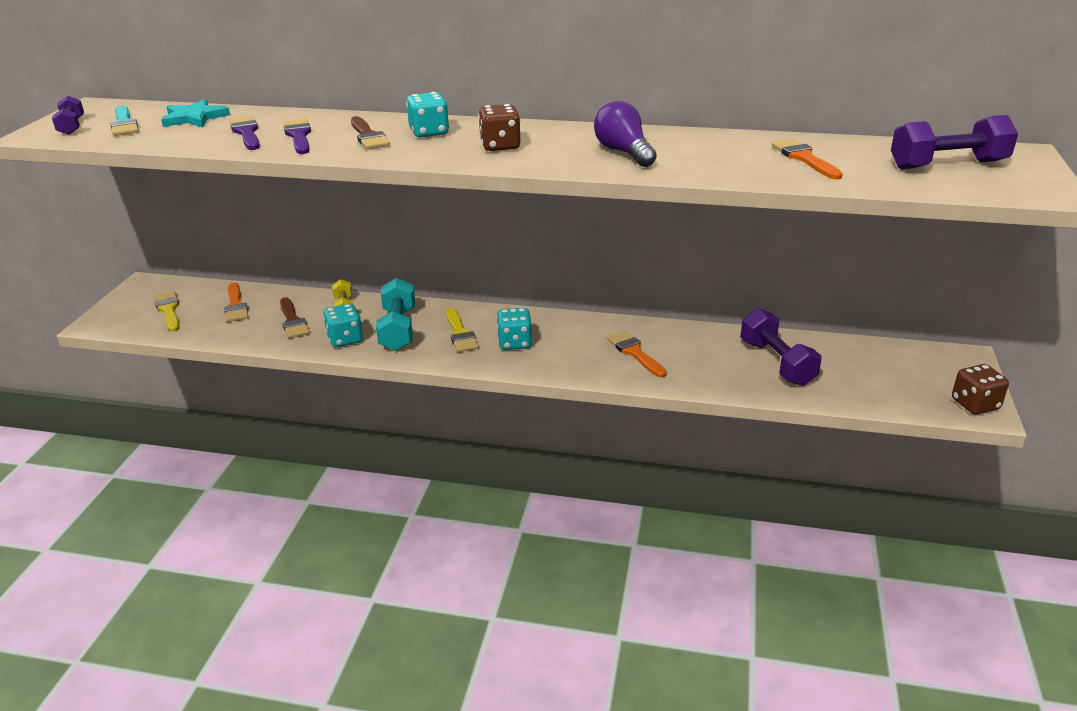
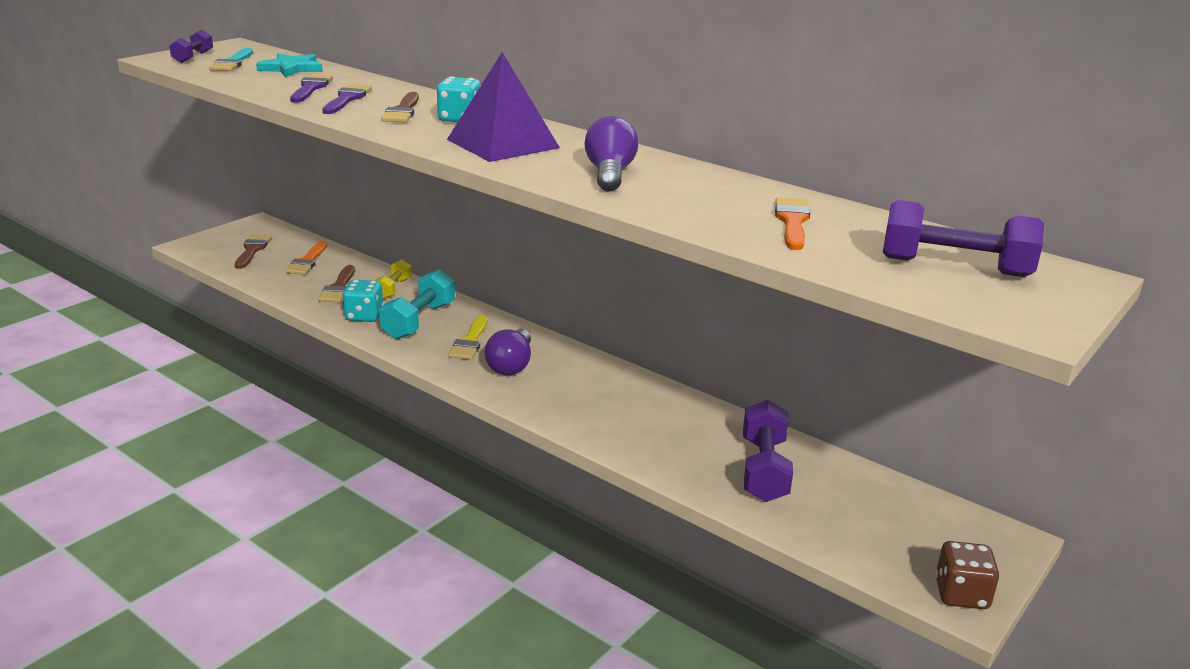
camera: 25 degrees right, 5 degrees down
(169, 310) = (252, 250): yellow brush -> brown brush
(500, 146) = (502, 143): brown dice -> purple pyramid
(515, 343) = (511, 365): turquoise dice -> purple light bulb
(634, 352) = (619, 411): orange brush -> none

